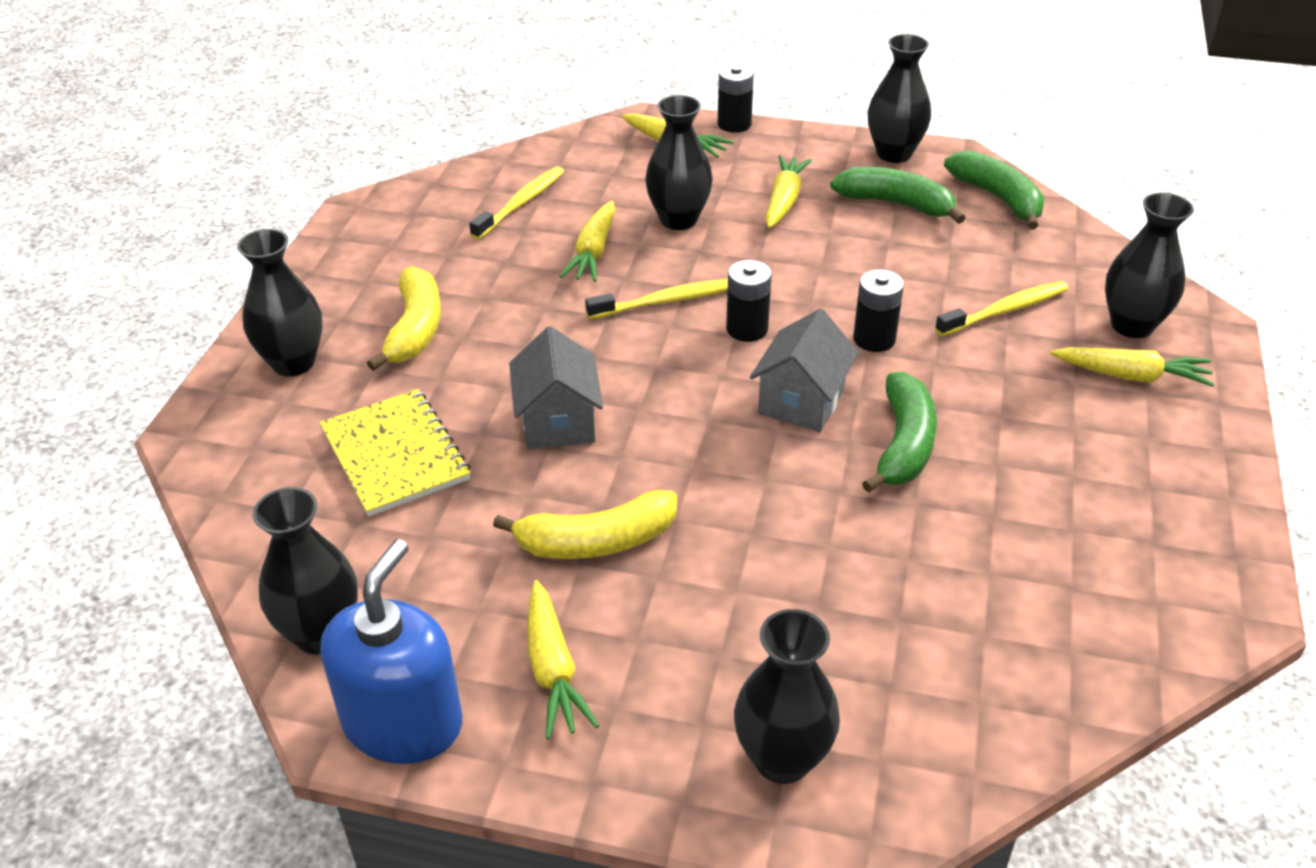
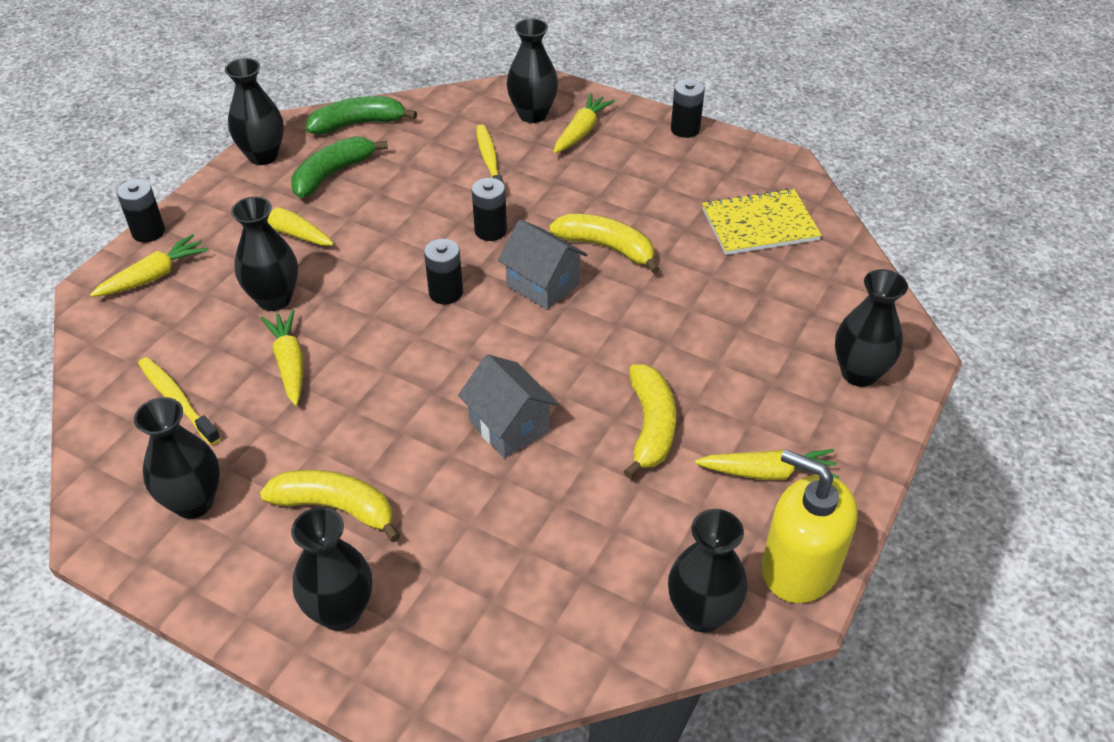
camera: 75 degrees left, 5 degrees up
(395, 454) = (507, 541): yellow notebook -> yellow notebook (759, 224)
(403, 247) = (194, 502): none -> black vase
(403, 722) = (799, 567): blue soap dispenser -> yellow soap dispenser
(558, 422) = (509, 426): grey house -> grey house turned 45 degrees clockwise
(593, 252) = (289, 363): yellow carrot -> yellow carrot turned 135 degrees counterclockwise
(665, 301) = (385, 331): yellow toothbrush -> none
(903, 444) = (607, 247): green banana -> yellow banana
(1226, 479) = (685, 129): none -> black battery

